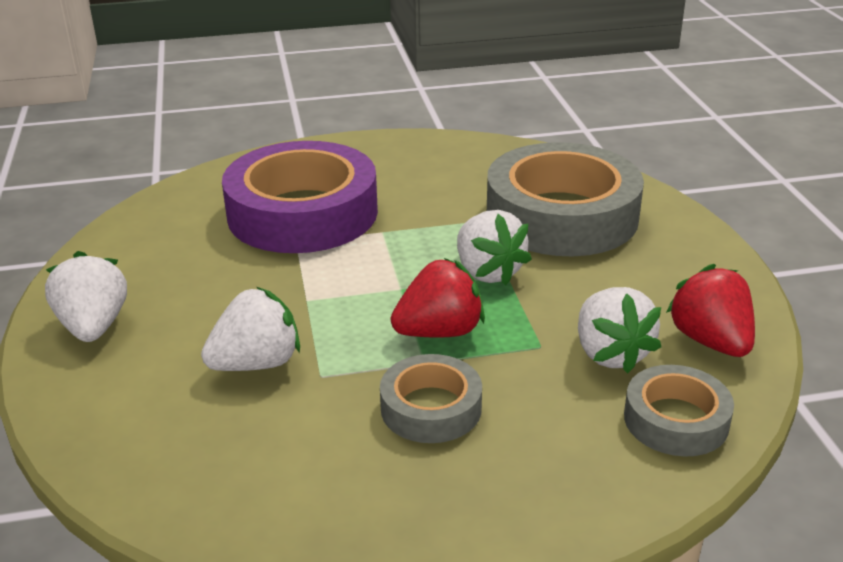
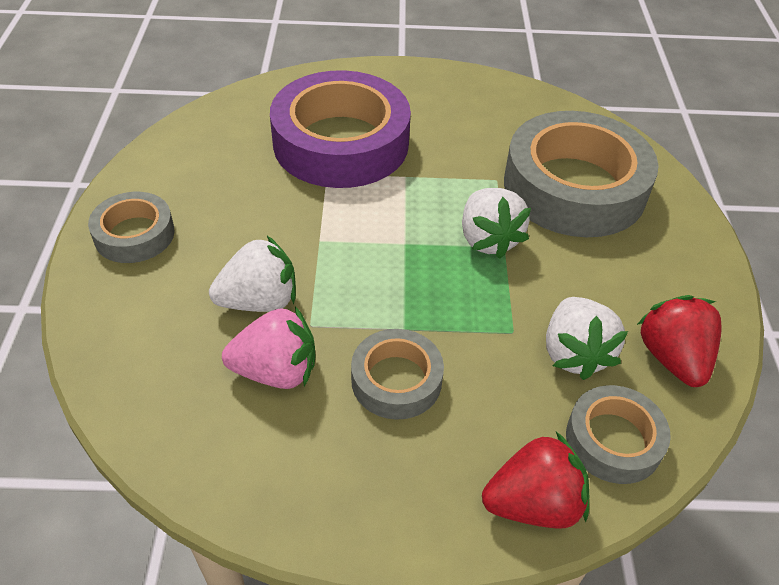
camera: 10 degrees right, 15 degrees up
(93, 326) = (134, 234): white strawberry -> grey tape
(295, 423) = (276, 371): none -> pink strawberry
(439, 332) = (426, 298): red strawberry -> red strawberry (533, 504)

